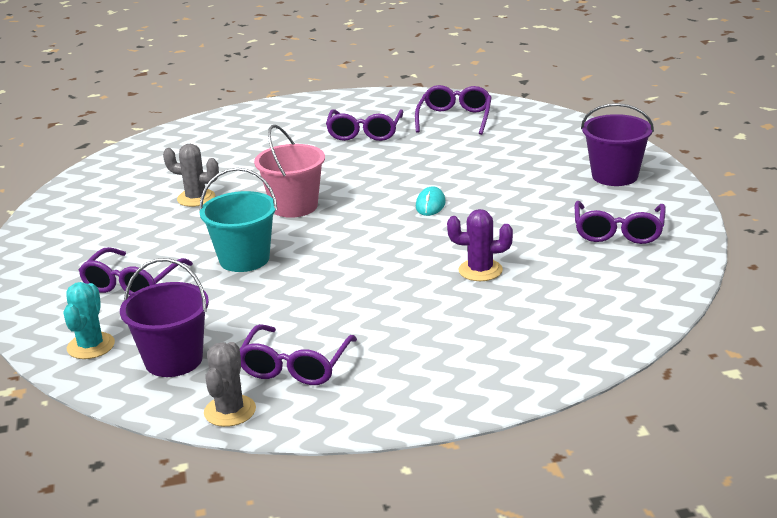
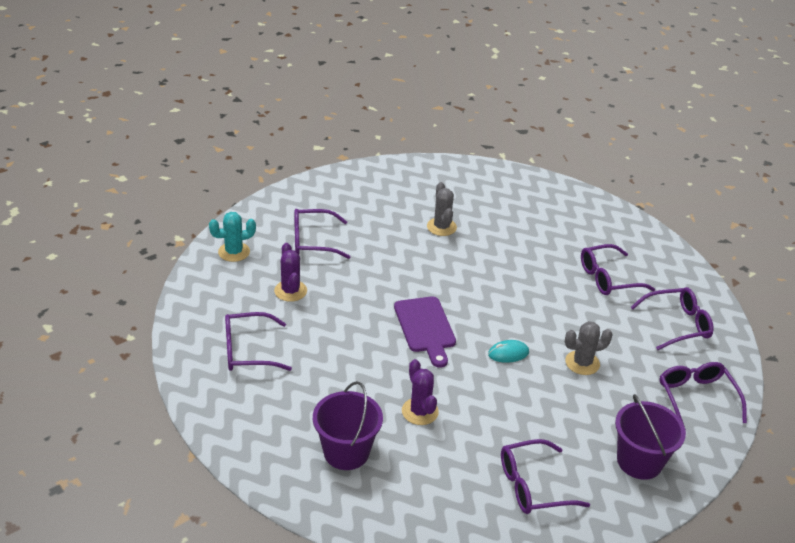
camera: 60 degrees right, 10 degrees up
(173, 360) = (233, 293): purple bucket -> purple bucket (346, 452)
(211, 316) = (290, 291): none -> purple cactus
(230, 411) = (188, 337): grey cactus -> grey cactus (582, 363)
(244, 259) = (370, 280): turquoise bucket -> none
(294, 206) = (459, 279): pink bucket -> none
(354, 241) = (425, 327): none -> purple cutting board
(553, 133) = (696, 398): none -> purple glasses

